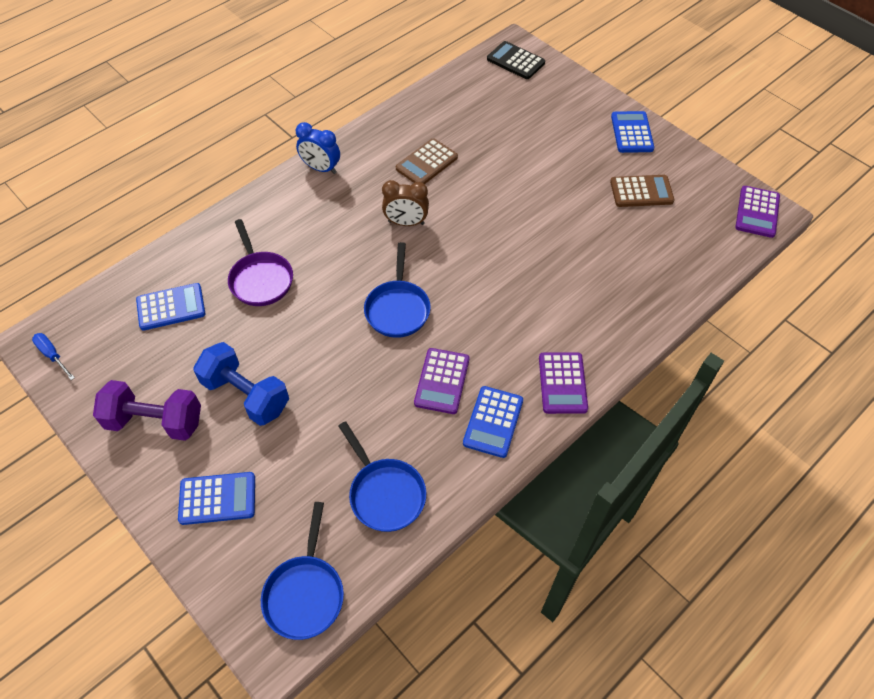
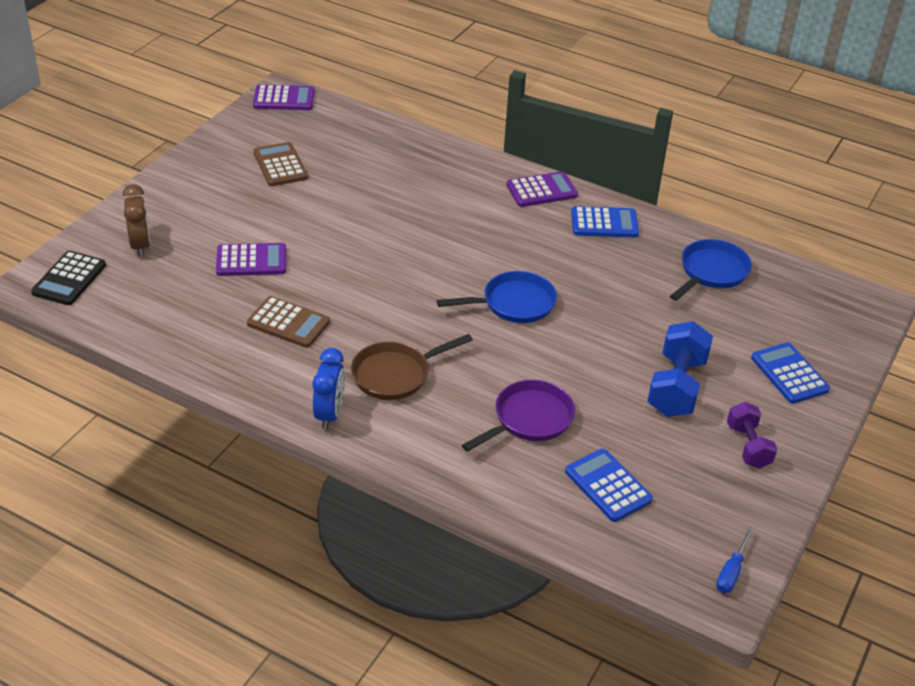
camera: 110 degrees left, 15 degrees down
(155, 421) = (748, 446): purple dumbbell -> purple dumbbell, size x0.63
(305, 593) = (824, 298): blue pan -> none
(345, 211) = (395, 374): none -> brown pan
(406, 223) = (392, 321): brown clock -> brown clock (140, 245)
(442, 381) = (581, 259): purple calculator -> purple calculator (251, 261)
(632, 133) = (188, 178): blue calculator -> none

